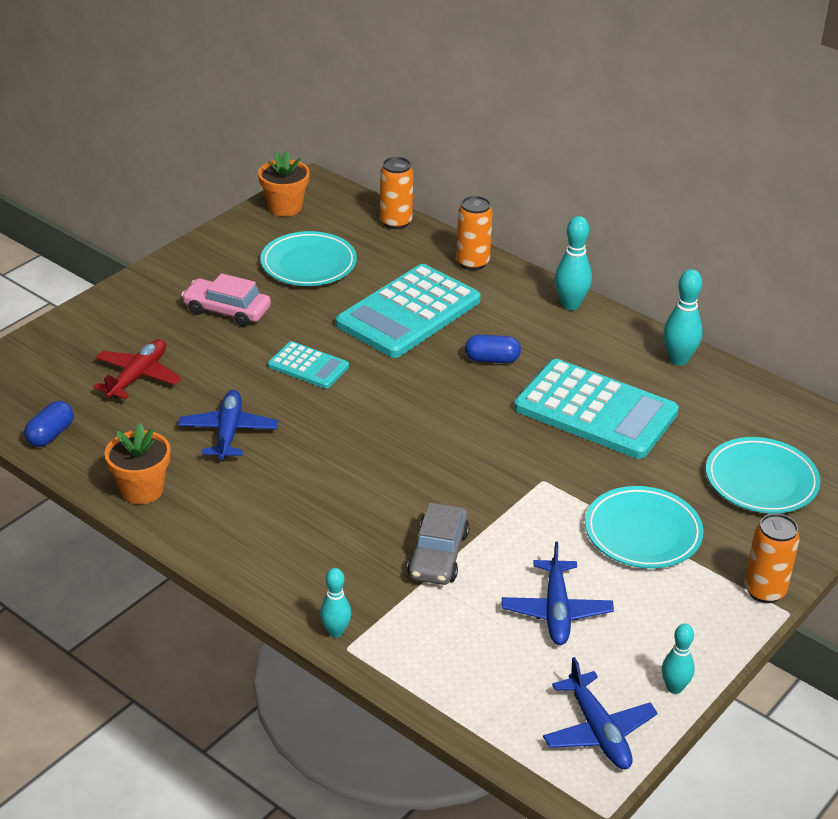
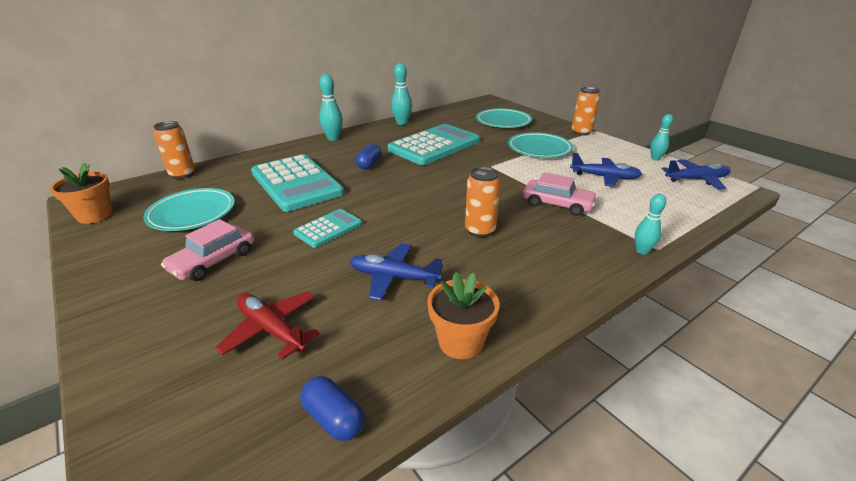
camera: 75 degrees left, 5 degrees down
(438, 554) = (557, 204): grey car -> pink car
(472, 263) = (262, 157): orange can -> orange can (480, 230)

